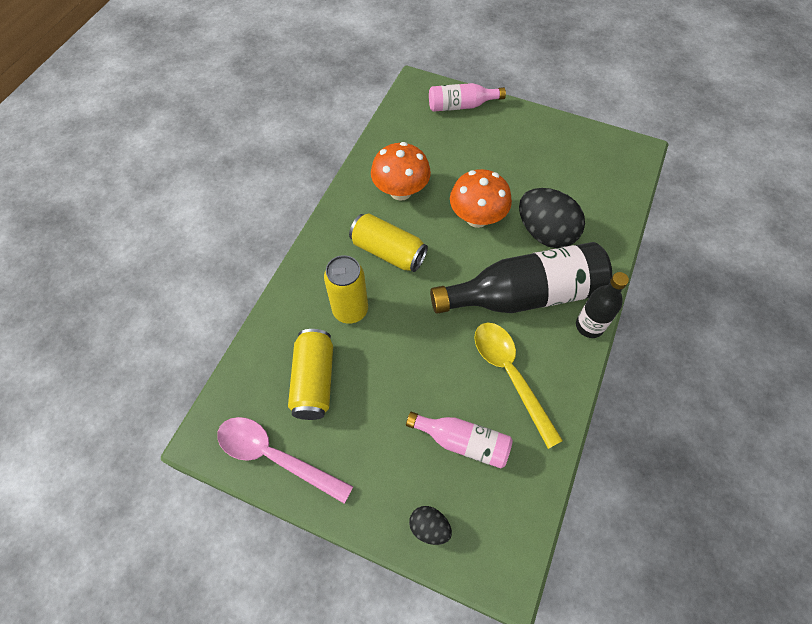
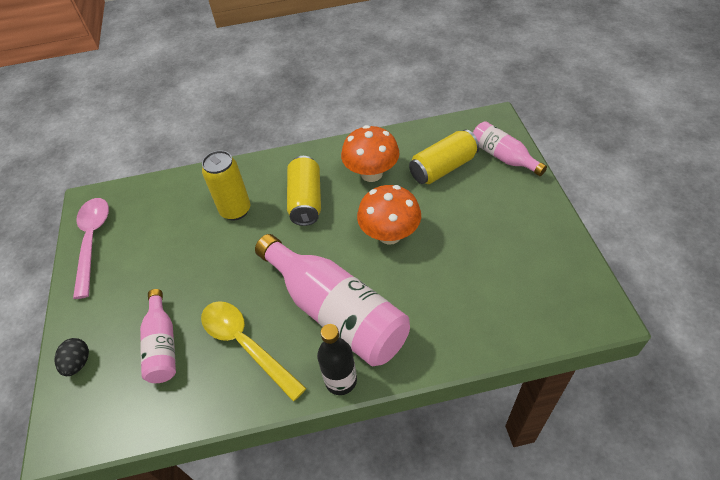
camera: 60 degrees right, 10 degrees down
(314, 381) = (163, 226): yellow can -> yellow can (443, 168)
(510, 375) = (245, 344): yellow spoon -> yellow spoon turned 75 degrees counterclockwise
(525, 295) = (336, 312): black bottle -> pink bottle
(545, 233) = (418, 291): black egg -> none

